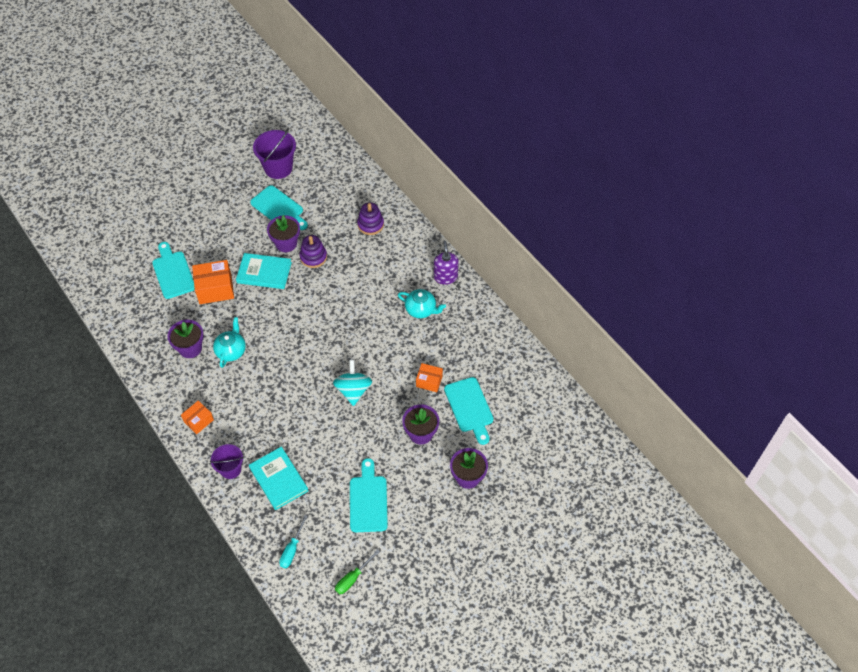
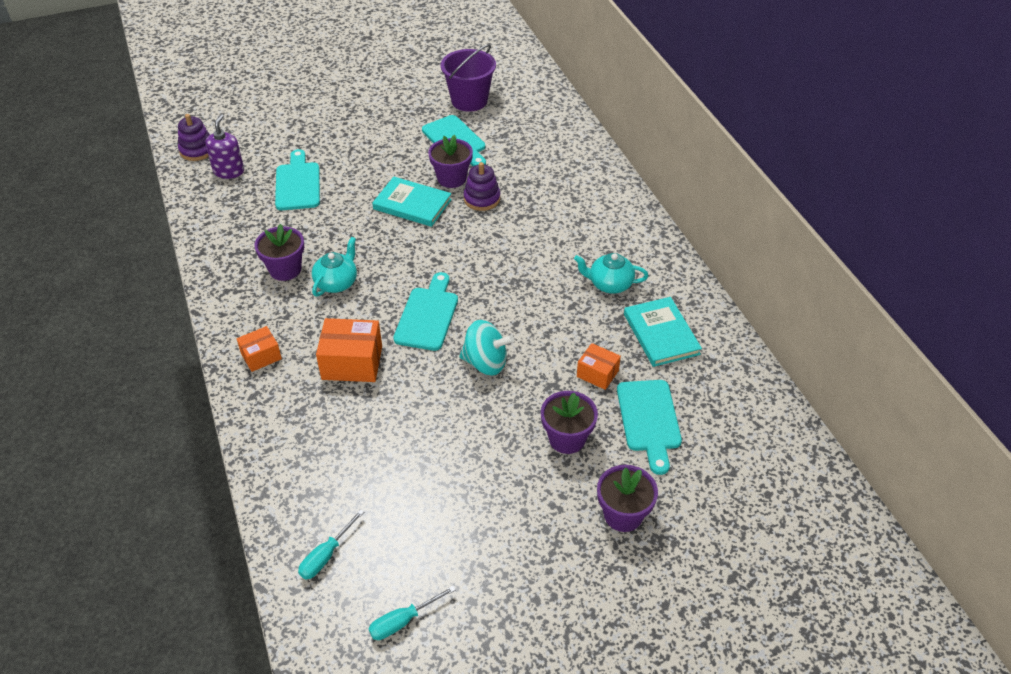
camera: 15 degrees right, 10 degrees down
(215, 289) = (343, 210): orange box -> orange box (352, 362)
(230, 469) = (280, 425): purple bucket -> none
(278, 479) = (341, 454): turquoise book -> turquoise book (661, 334)
(353, 390) = (485, 363): turquoise spinning top -> turquoise spinning top turned 90 degrees clockwise
(353, 578) = (403, 621): green screwdriver -> turquoise screwdriver
(368, 500) = (462, 513): turquoise cutting board -> turquoise cutting board (427, 315)
(370, 224) = (568, 177): purple stacking toy -> purple stacking toy (197, 150)
(421, 310) = (609, 284): turquoise teapot -> turquoise teapot turned 150 degrees clockwise
(445, 277) = (654, 252): purple soap dispenser -> purple soap dispenser (229, 171)

